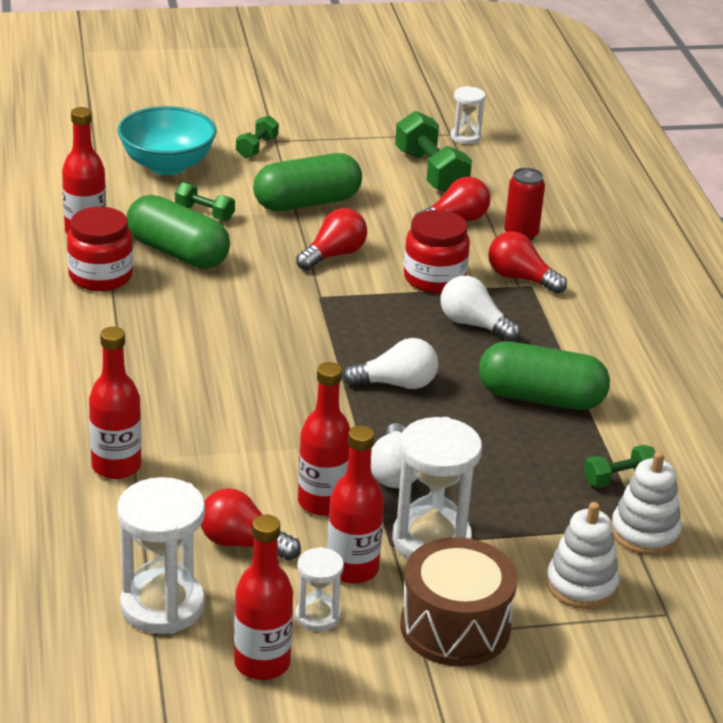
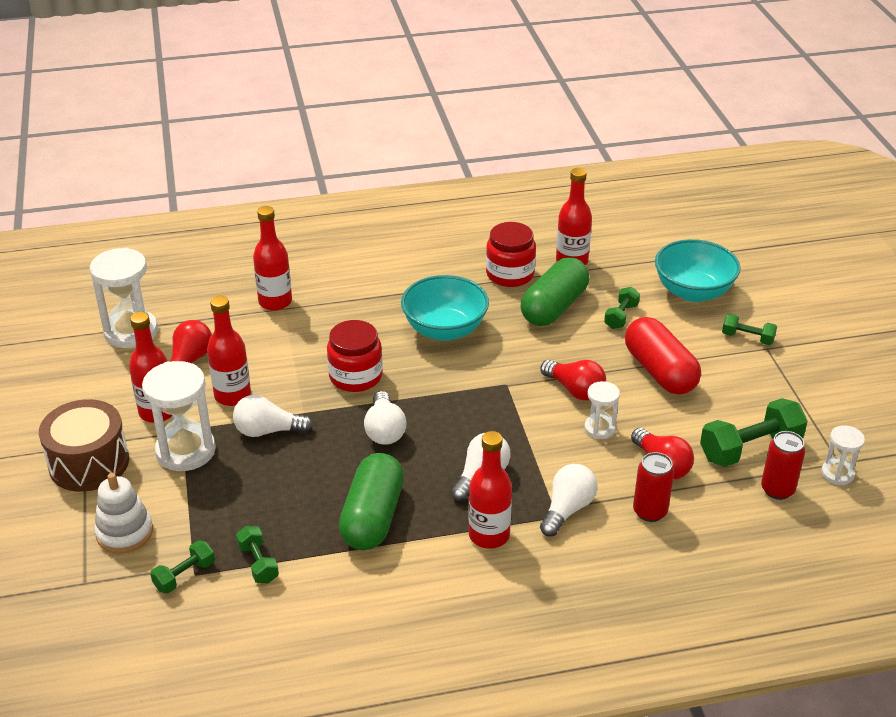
camera: 90 degrees right, 5 degrees up
(208, 331) = (445, 329): none -> turquoise bowl
(262, 663) = (70, 375): red bottle -> red bottle (489, 535)
(307, 202) = (660, 371): green capsule -> red capsule
(317, 616) = (111, 397): white hourglass -> white hourglass (600, 428)
(434, 278) = (552, 451): red jar -> red jar (355, 376)
(487, 168) = (777, 490): none -> red can
(520, 278) = (567, 509): red light bulb -> white light bulb
(644, 533) = (184, 575): white stacking toy -> green dumbbell

